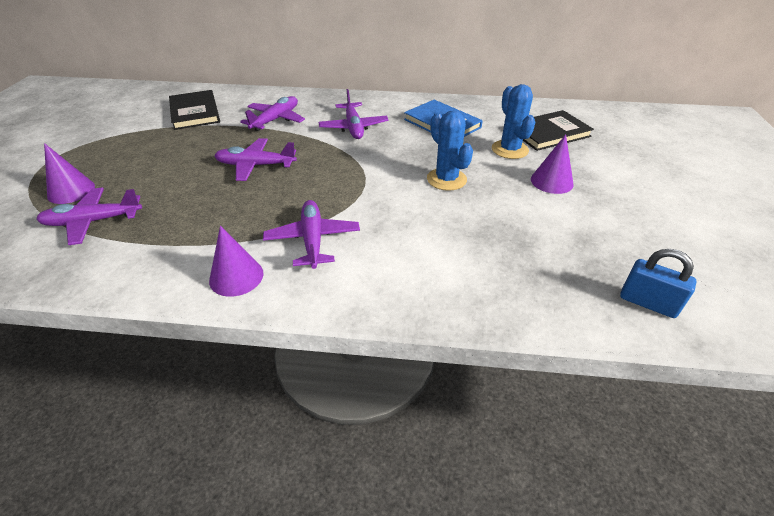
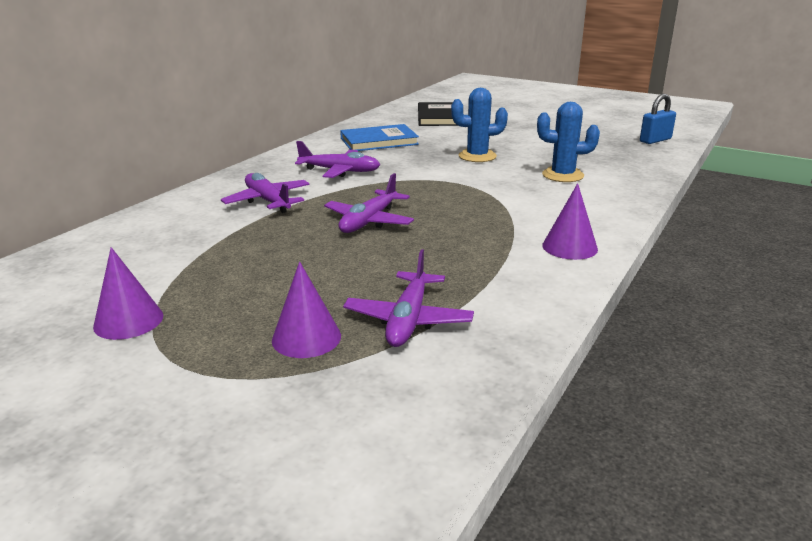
camera: 65 degrees left, 15 degrees down
(195, 112) = (169, 243): black book -> none
(313, 239) = (532, 212): purple plane -> none
(509, 150) = (451, 131): blue cactus -> blue cactus (562, 175)
(551, 181) = (509, 131): purple cone -> purple cone (128, 321)

